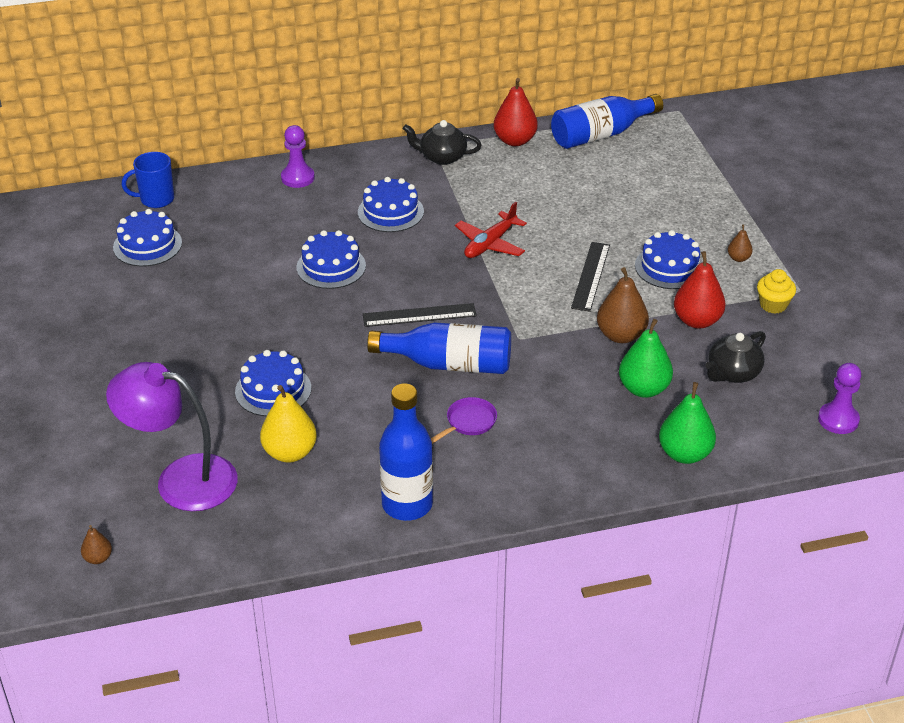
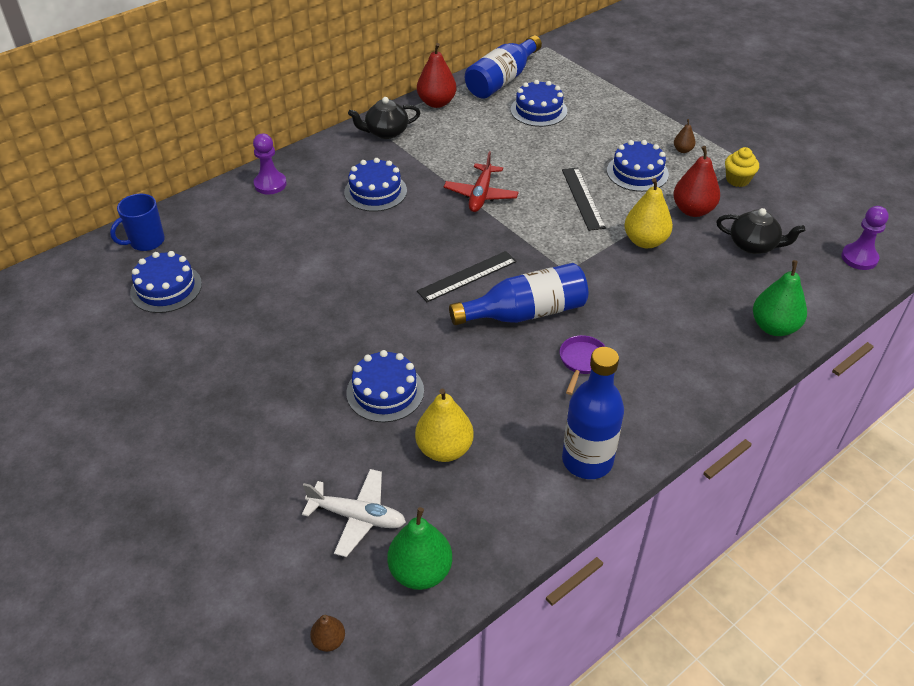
camera: 25 degrees left, 5 degrees up
(181, 479) = (357, 517): purple lamp -> white plane
(331, 266) = (357, 256): blue cake -> blue cake (538, 110)
(621, 335) = (645, 241): brown pear -> yellow pear
(643, 389) = (698, 281): green pear -> green pear (420, 571)
(732, 373) = (753, 245): black teapot -> black teapot turned 90 degrees counterclockwise

